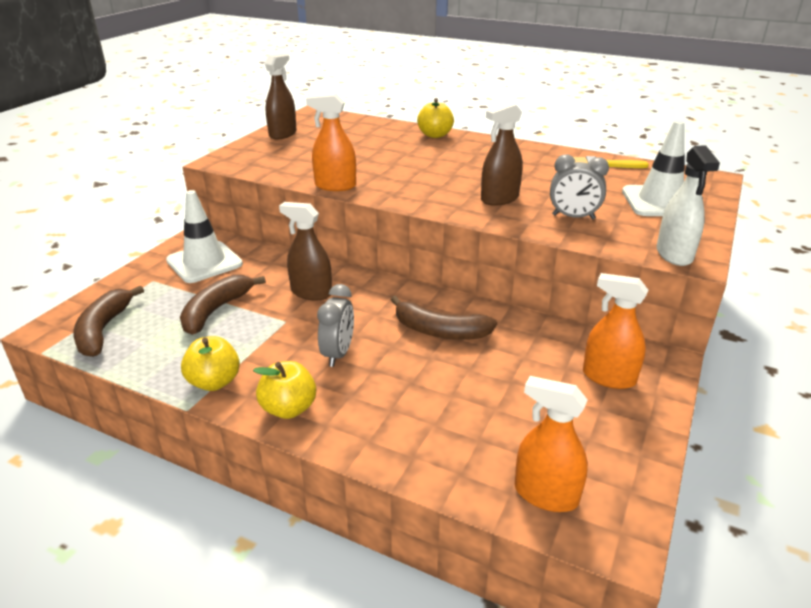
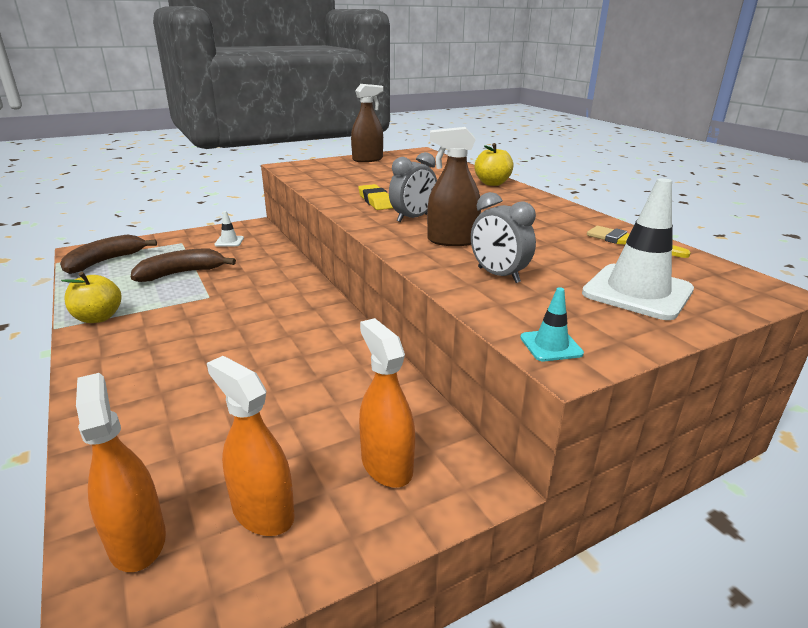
camera: 35 degrees right, 5 degrees down
(204, 262) = (229, 241): white traffic cone -> white traffic cone, size x0.47
(289, 408) = (103, 356): yellow apple -> none
(311, 292) = (259, 284): brown spray bottle -> none
(335, 186) = (332, 198): orange spray bottle -> orange spray bottle (263, 512)
(338, 354) = (200, 333): grey clock -> grey clock (413, 218)
(378, 179) = (376, 201): none -> yellow eraser
(439, 331) = (302, 350): brown banana -> none
(674, 254) = (551, 345): white spray bottle -> turquoise traffic cone

